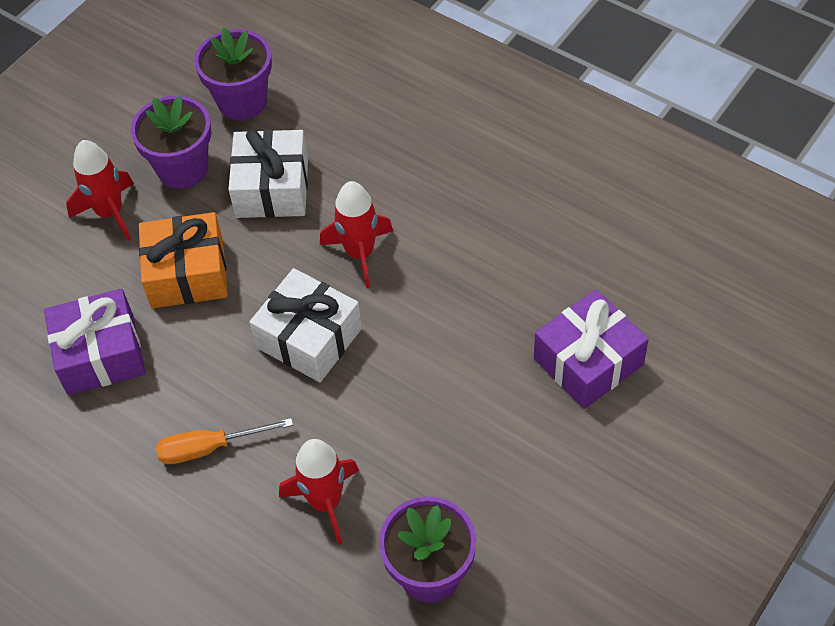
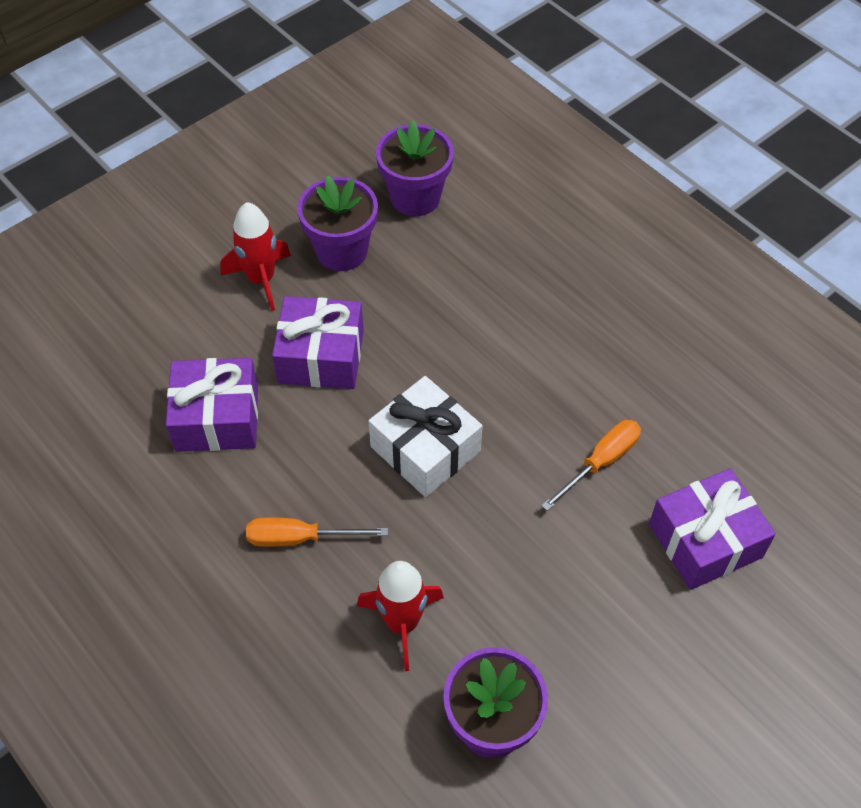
camera: 10 degrees right, 0 degrees up
(187, 274) = (321, 356): orange gift -> purple gift
(272, 188) = (424, 289): white gift -> none
(359, 253) = (495, 374): red rocket -> none
(477, 312) = (601, 462): none -> orange screwdriver

